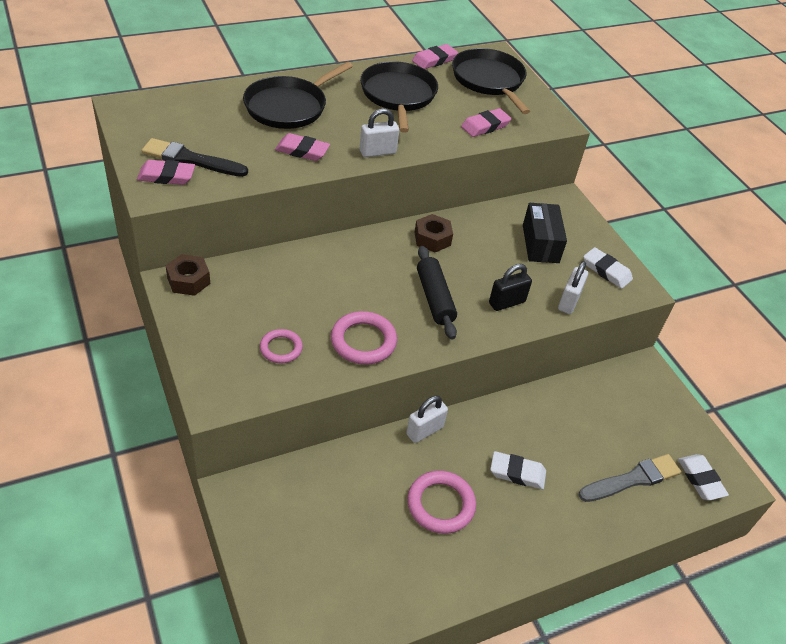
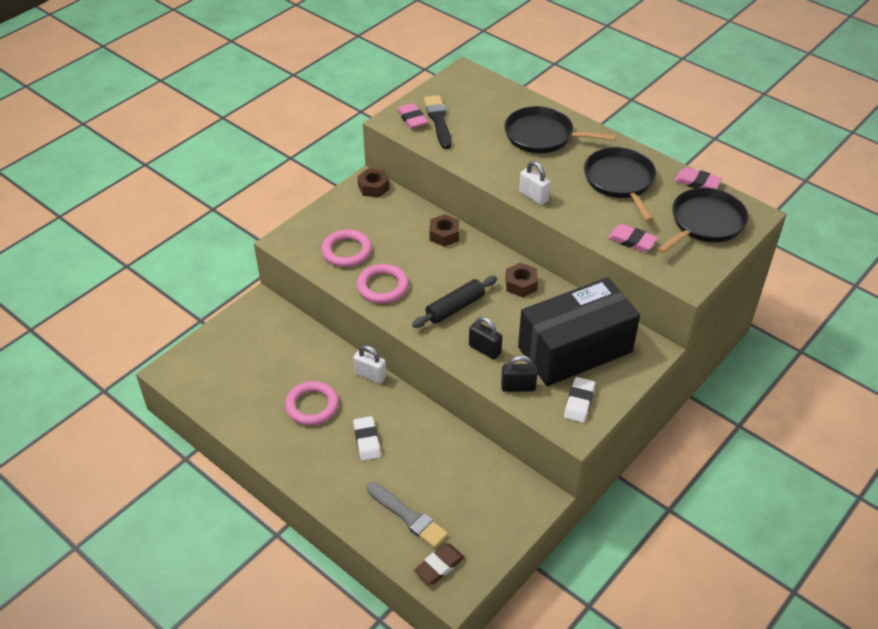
camera: 70 degrees right, 0 degrees up
(281, 348) = (346, 251): pink ring -> pink ring, size x1.59
(302, 151) = (497, 161): pink eraser -> none
(318, 259) = (444, 235): none -> brown nut
(398, 95) = (620, 181): black pan -> black pan turned 75 degrees counterclockwise
(540, 244) = (575, 350): black box -> black box, size x1.95
(569, 301) = (518, 387): white padlock -> black padlock
(700, 479) = (439, 566): white eraser -> brown eraser

